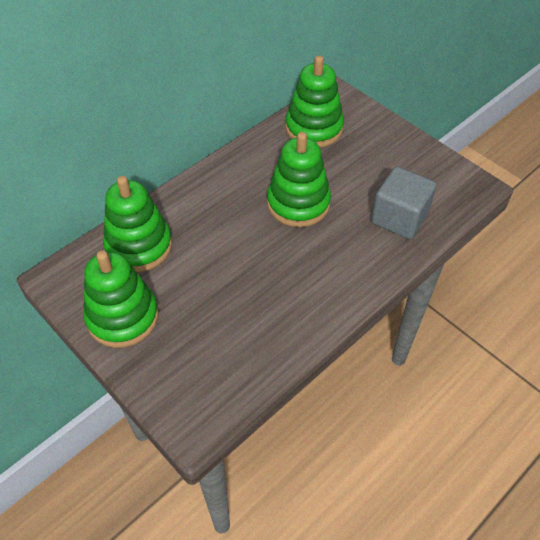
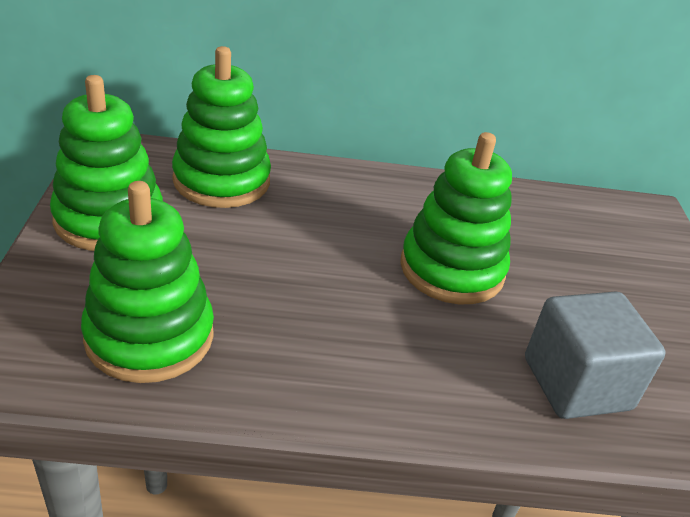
camera: 40 degrees right, 15 degrees down
(314, 128) = (575, 221): green stacking toy -> green stacking toy (149, 336)

